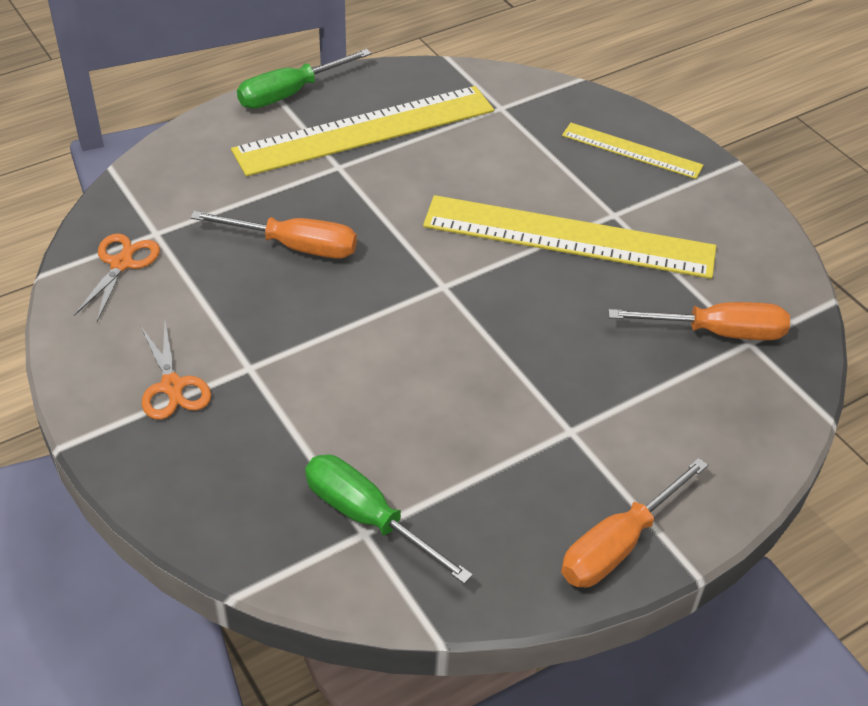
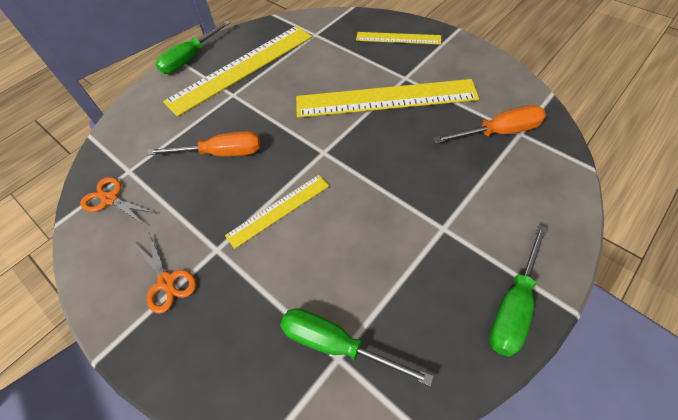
camera: 10 degrees left, 10 degrees up
(121, 263) = (110, 199): orange scissors -> orange scissors turned 60 degrees counterclockwise
(350, 343) = (278, 210): none -> yellow ruler
(618, 544) = (513, 305): orange screwdriver -> green screwdriver

